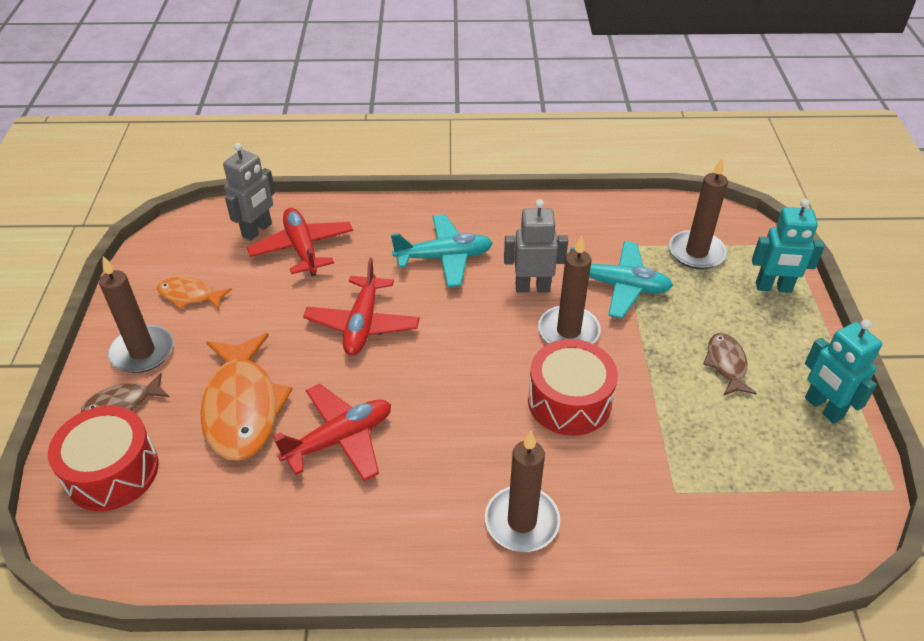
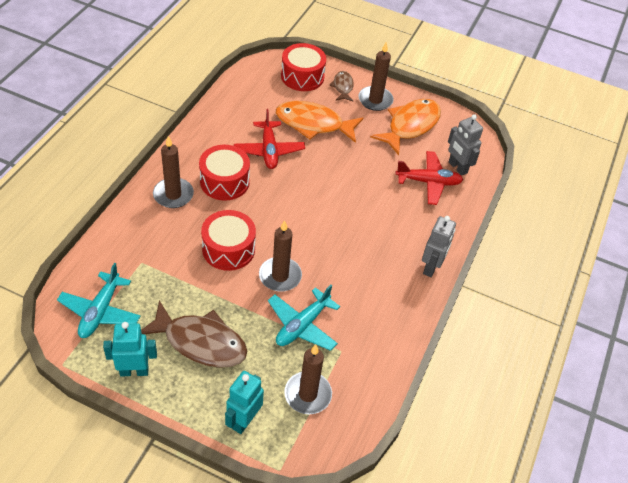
camera: 110 degrees right, 5 degrees up
(189, 295) = (410, 126): orange fish -> orange fish, size x1.92
(362, 324) = (345, 186): red plane -> none
(444, 258) = (383, 245): turquoise plane -> turquoise plane (100, 311)
(446, 466) = (224, 181): none -> red drum
(532, 287) = (329, 277): grey robot -> grey robot (431, 267)
(726, 364) = (200, 342): brown fish -> brown fish, size x1.92

